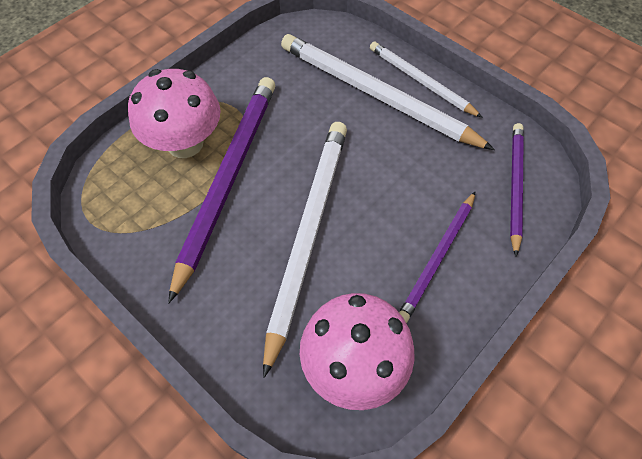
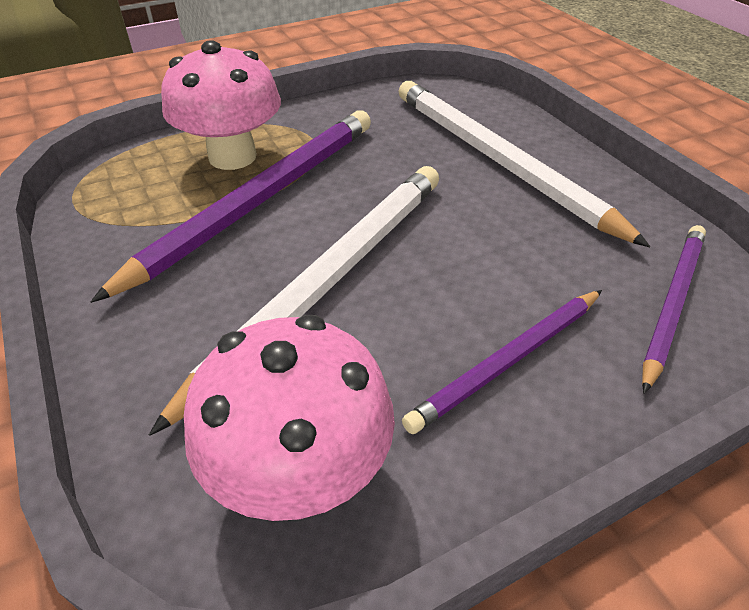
camera: 20 degrees right, 15 degrees down
(420, 81) = (566, 160): white pencil -> none

